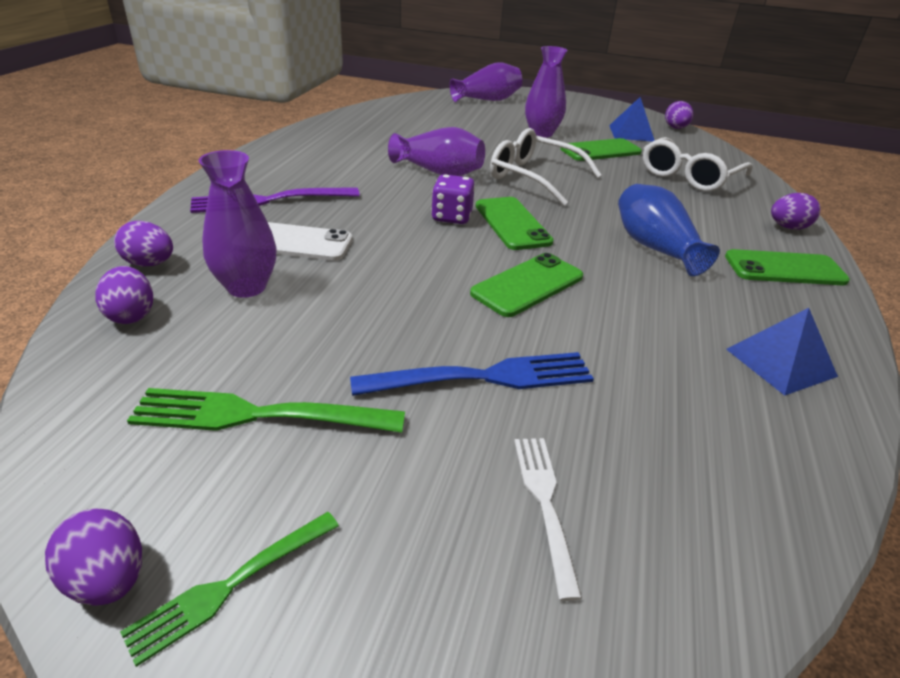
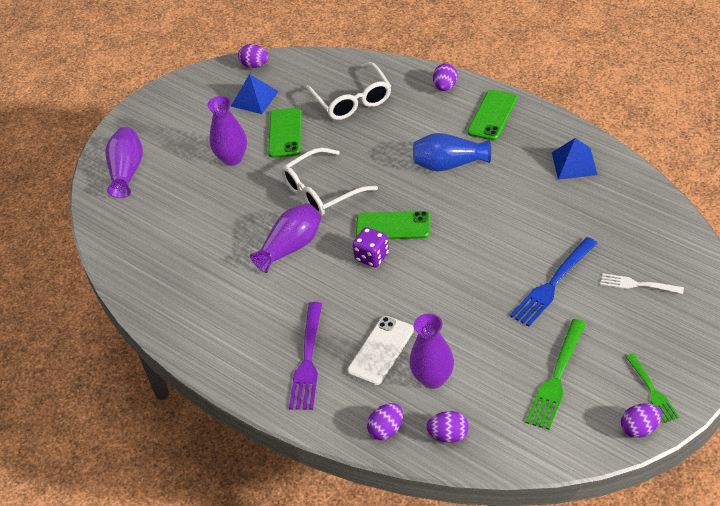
camera: 60 degrees left, 10 degrees up
(483, 377) = (552, 284): blue fork -> blue fork turned 150 degrees counterclockwise
(527, 285) = (473, 241): green phone -> none

